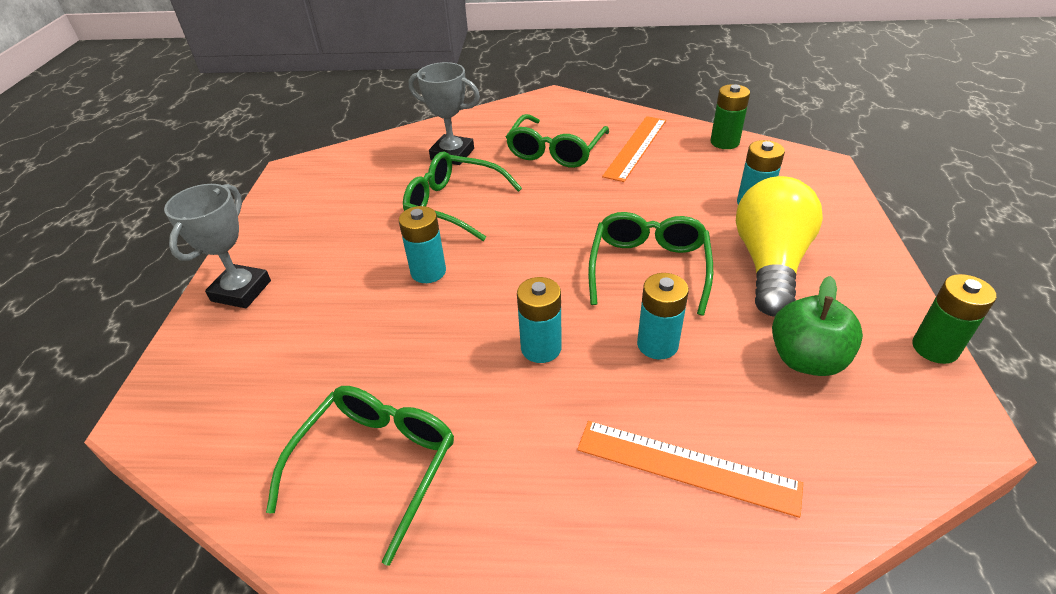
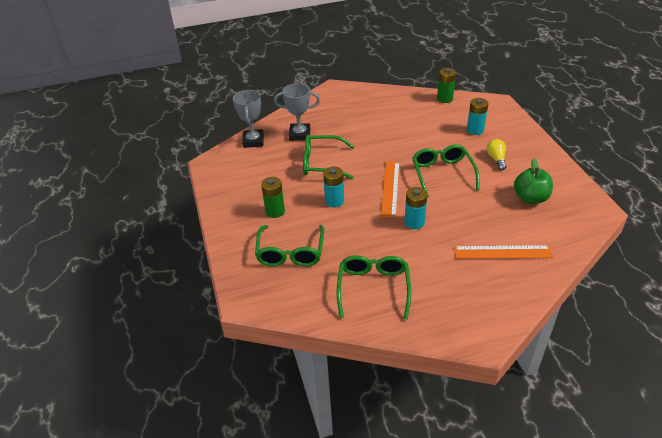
camera: 20 degrees left, 0 degrees up
(241, 291) = (240, 234): grey trophy -> grey trophy (253, 141)
(555, 151) = (357, 121): green glasses -> green glasses (290, 252)
(636, 147) = (400, 110): orange ruler -> orange ruler (390, 188)
(657, 344) = (465, 208): turquoise battery -> none
(769, 264) = (496, 159): yellow light bulb -> yellow light bulb, size x0.47
(935, 348) = (579, 180): green battery -> green battery (275, 211)

